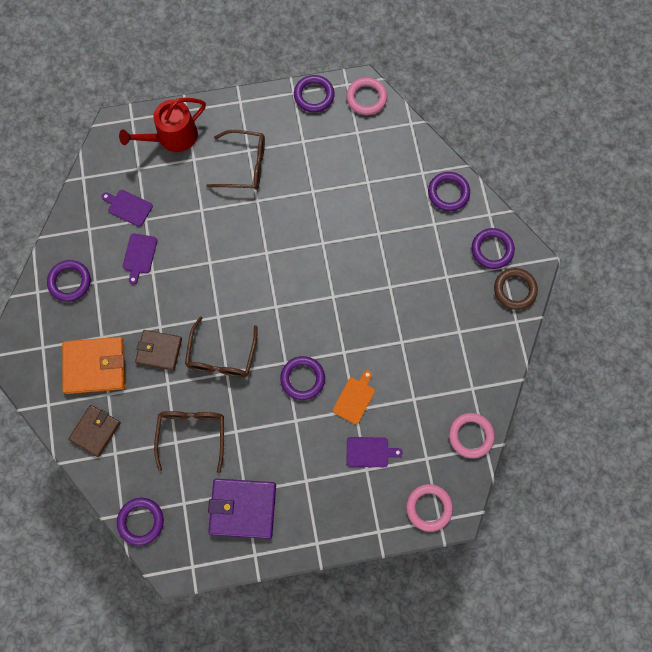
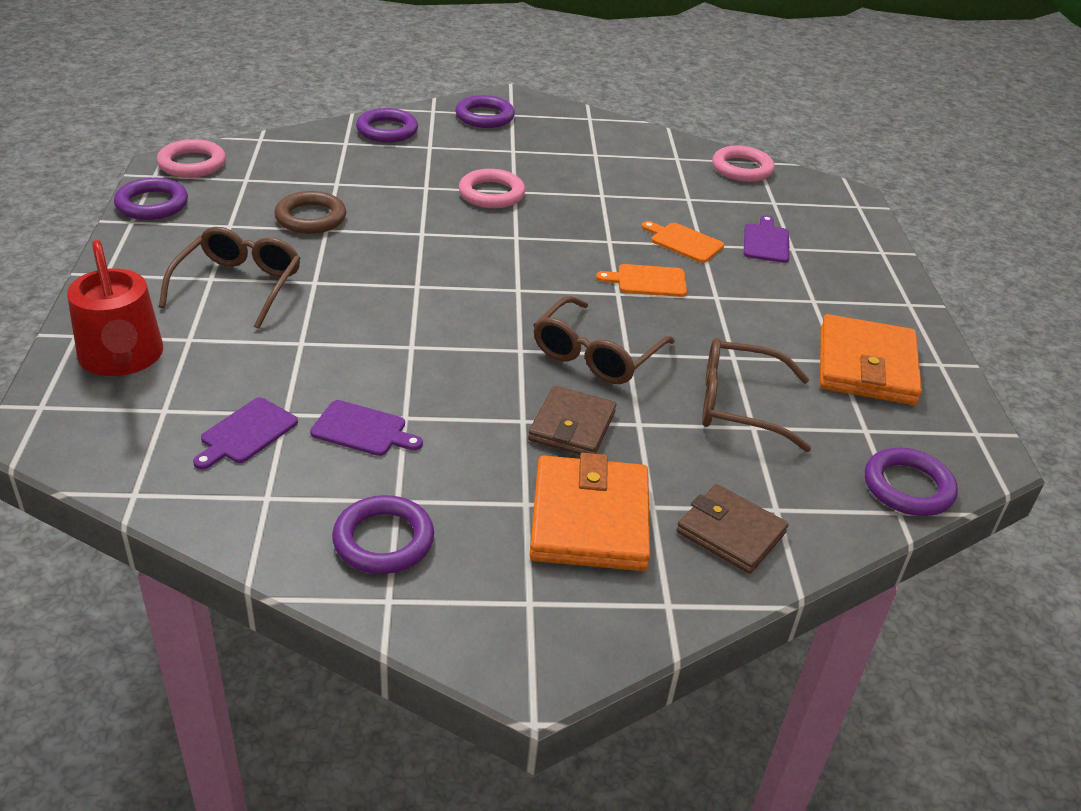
camera: 85 degrees left, 35 degrees down
(221, 356) = (596, 355): brown glasses -> brown glasses turned 105 degrees clockwise
(243, 508) = (866, 366): purple wallet -> orange wallet
(302, 378) = (647, 281): purple ring -> orange cutting board
(429, 508) = (842, 210): pink ring -> pink ring (491, 194)
(515, 290) = (546, 112): brown ring -> brown ring (311, 218)

